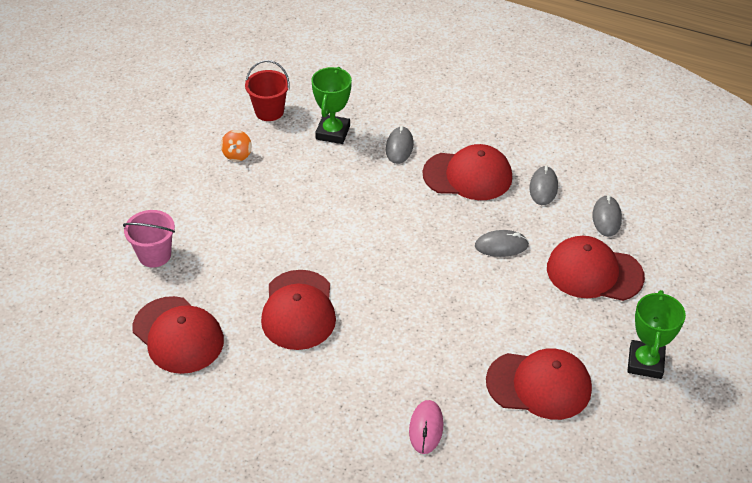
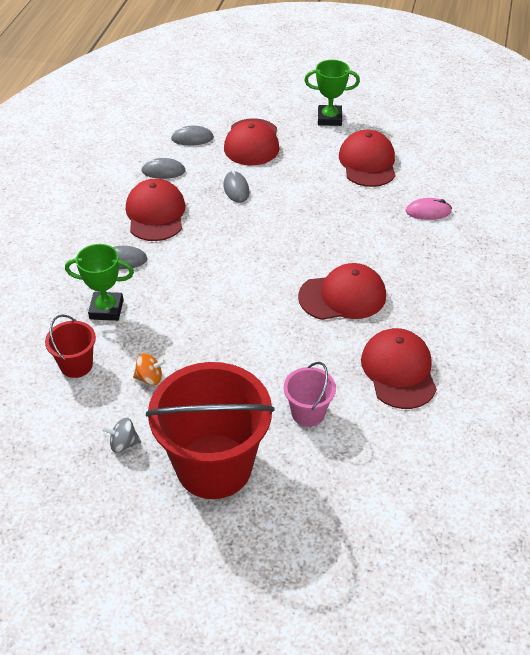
camera: 100 degrees left, 0 degrees up
(125, 185) = (214, 466): none -> red bucket
(172, 134) = (123, 444): none -> grey spinning top
(178, 335) = (398, 371): red cap -> red cap turned 45 degrees counterclockwise

